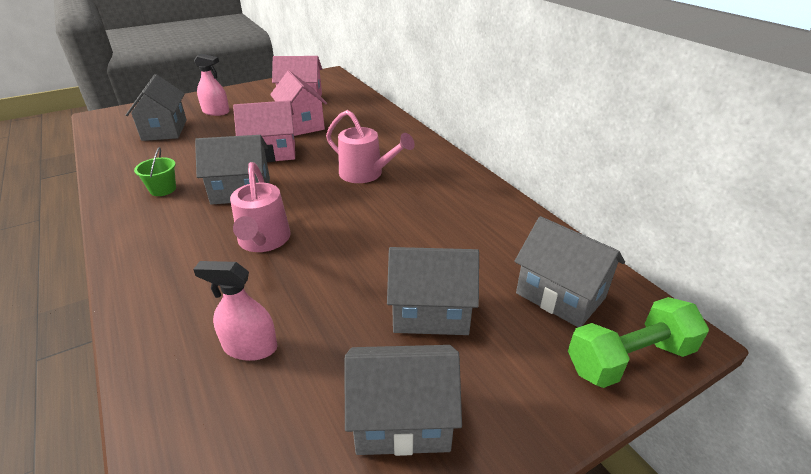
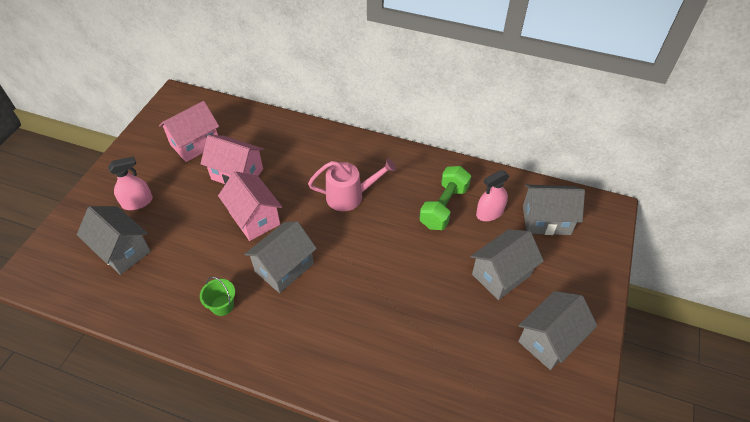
camera: 40 degrees left, 15 degrees up
(250, 347) = (442, 362): pink spray bottle -> pink spray bottle (489, 213)
(263, 241) = (357, 295): pink watering can -> none
(271, 153) = (254, 218): pink house -> pink house turned 75 degrees counterclockwise
(629, 359) = (602, 238): green dumbbell -> green dumbbell (444, 207)

